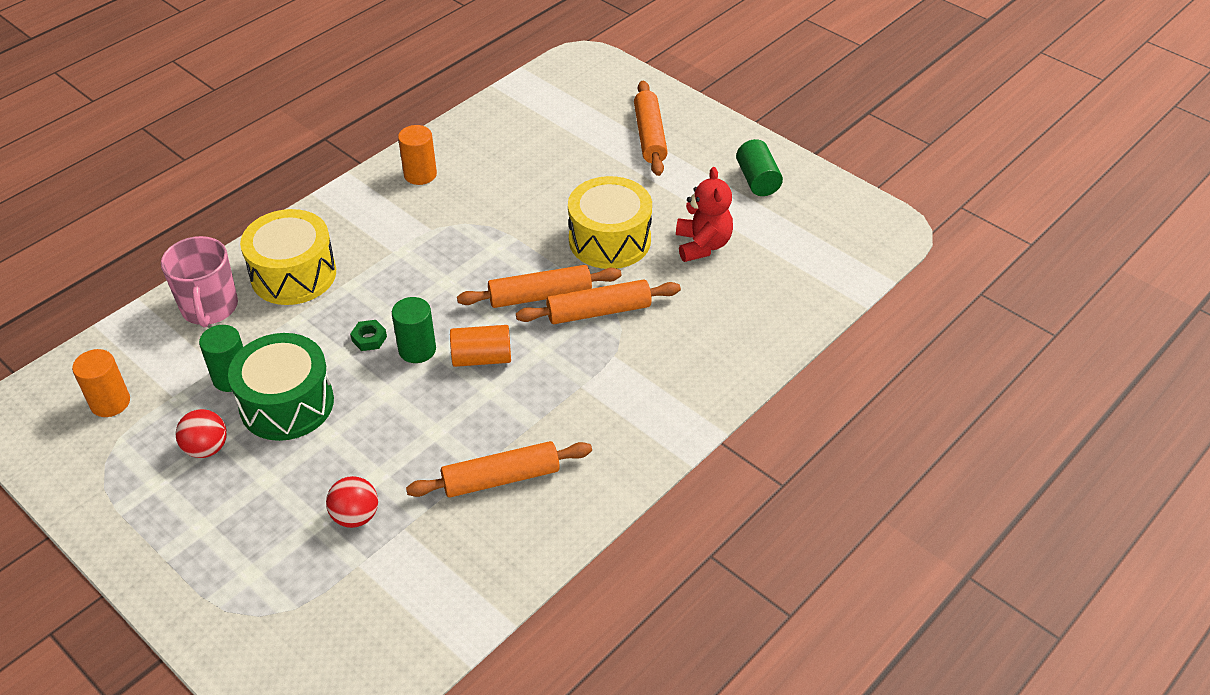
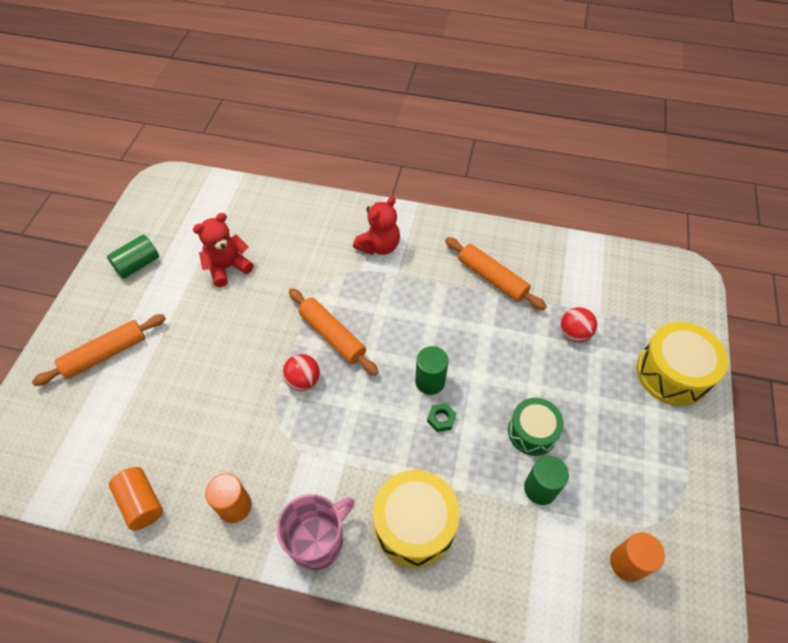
camera: 120 degrees left, 10 degrees up
(207, 448) = (603, 456): red ball -> red ball (303, 380)
(209, 308) = (492, 567): pink mug -> pink mug (317, 541)
(287, 404) = (532, 432): green drum -> green drum, size x0.65
(482, 358) = (411, 338): orange cylinder -> orange cylinder (141, 503)
(599, 311) = (327, 295): orange rolling pin -> none
(609, 240) = (250, 322): yellow drum -> yellow drum (672, 373)
(639, 388) = (379, 246): none -> red teddy bear

